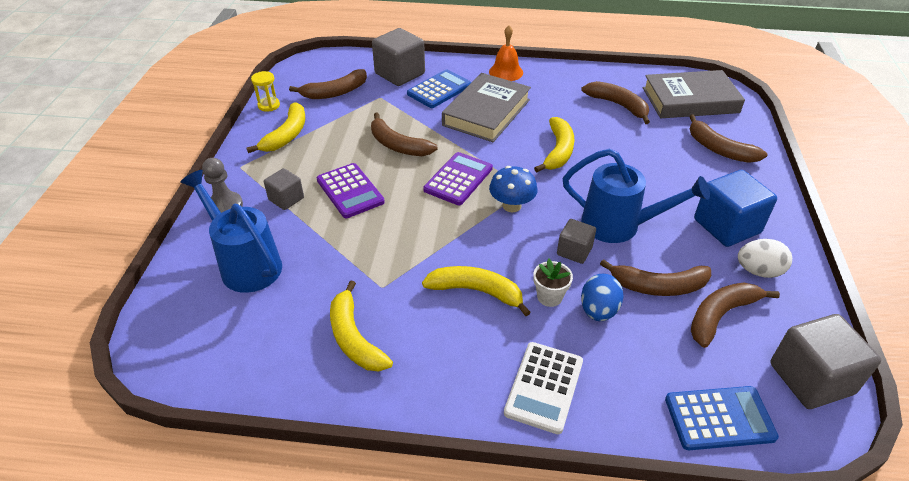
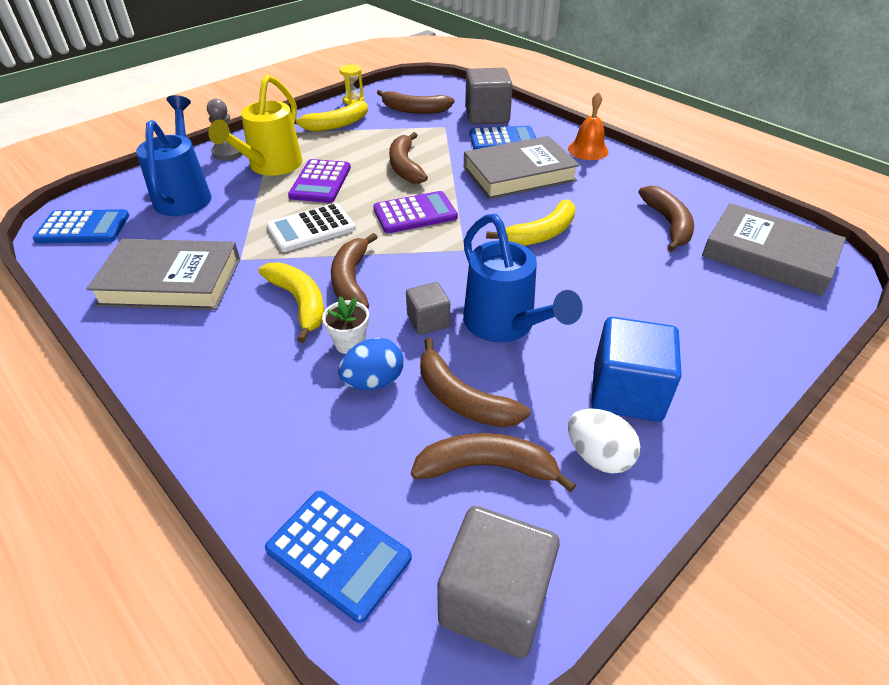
camera: 40 degrees right, 0 degrees up
(194, 346) = (83, 228): none -> blue calculator
(286, 199) = (271, 166): grey cube -> yellow watering can
(354, 338) = (171, 281): yellow banana -> grey book
(511, 206) = (429, 255): blue mushroom -> none
(544, 387) = (237, 408): white calculator -> white calculator (311, 228)
(719, 149) = (734, 317): brown banana -> brown banana (351, 281)

